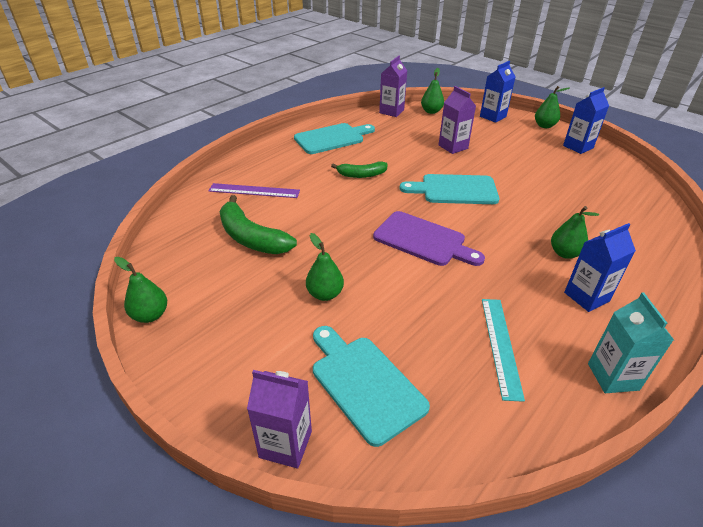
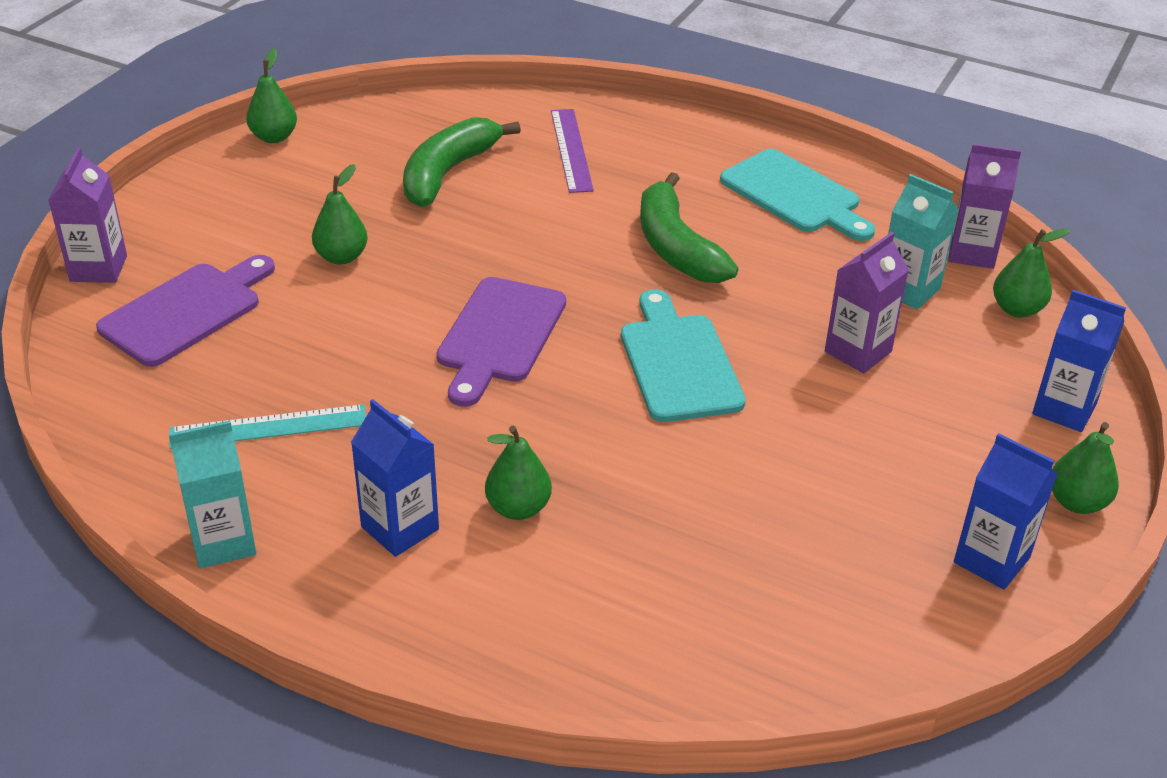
camera: 75 degrees right, 0 degrees up
(361, 175) = (676, 247): green banana -> green banana, size x1.63
(364, 383) = (187, 311): turquoise cutting board -> purple cutting board
(413, 128) = (908, 290): none -> turquoise carton

